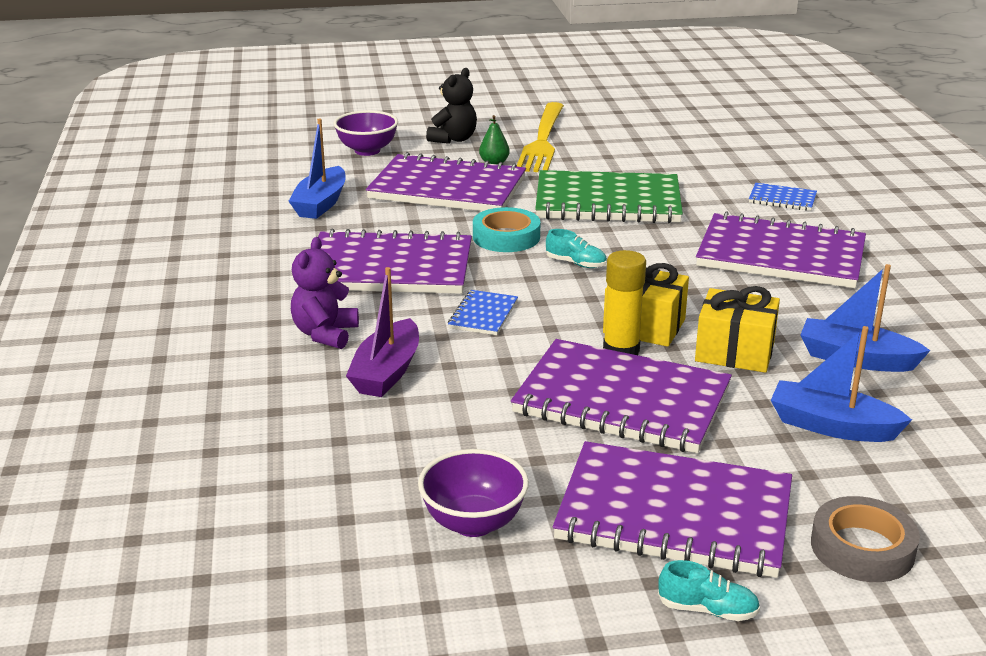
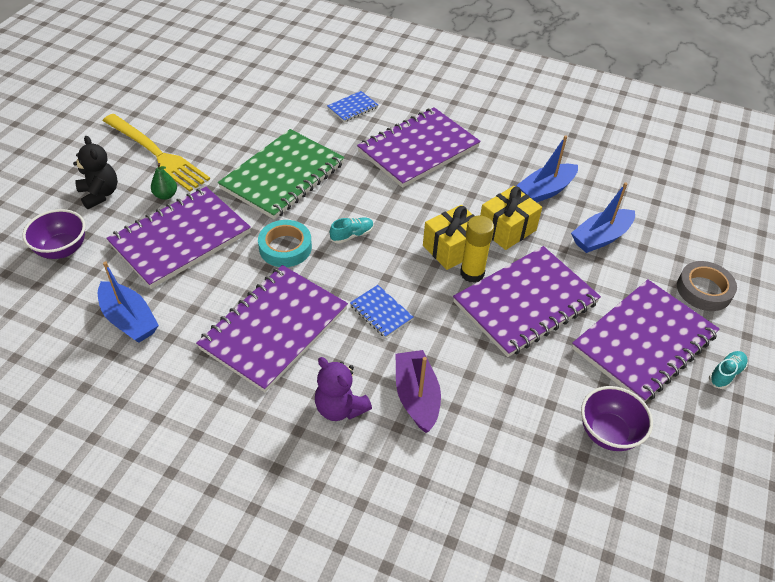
camera: 60 degrees left, 20 degrees up
(387, 372) = (416, 396): purple boat -> purple boat turned 150 degrees counterclockwise

